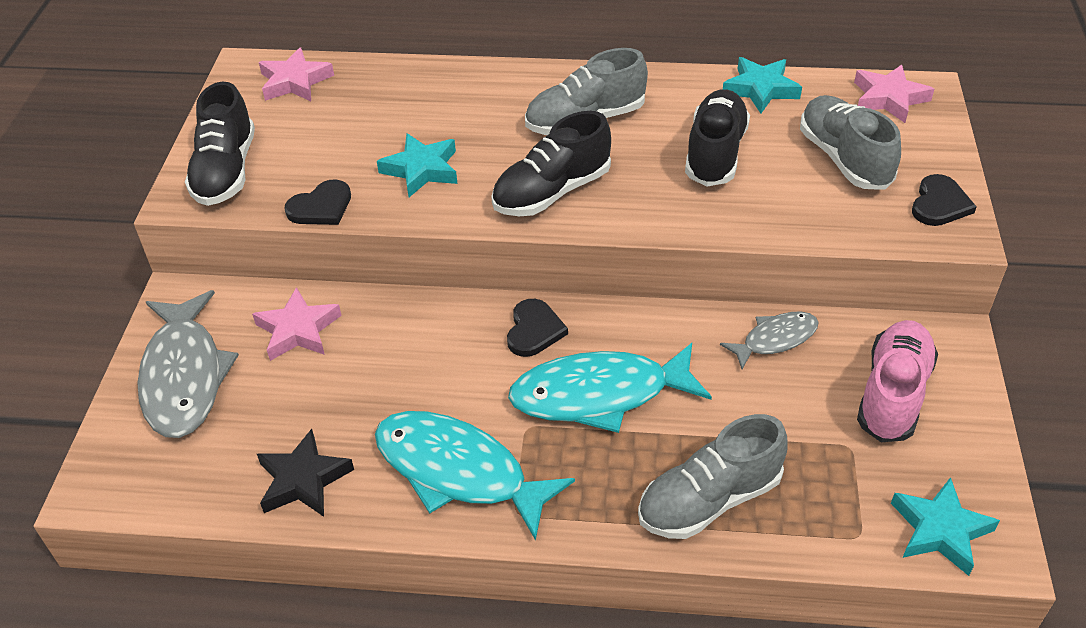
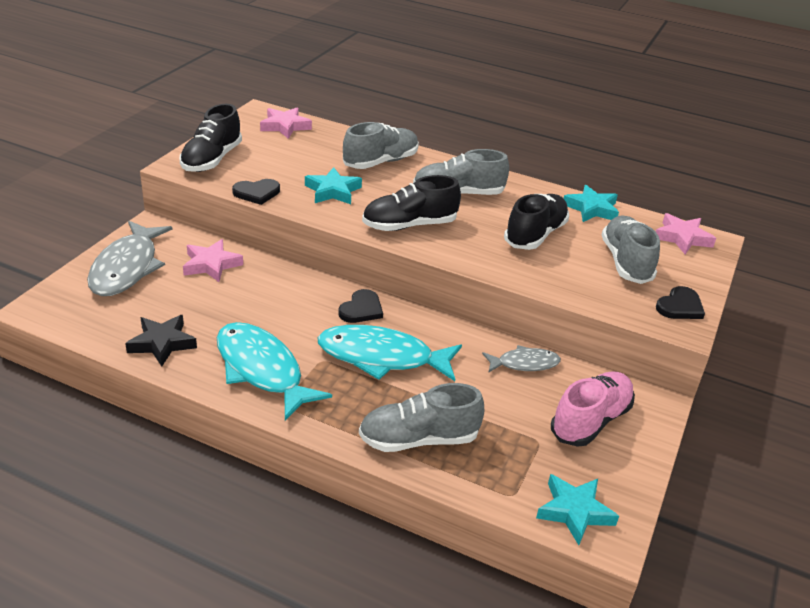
camera: 15 degrees right, 10 degrees down
(457, 101) = (380, 162): none -> grey shoe

